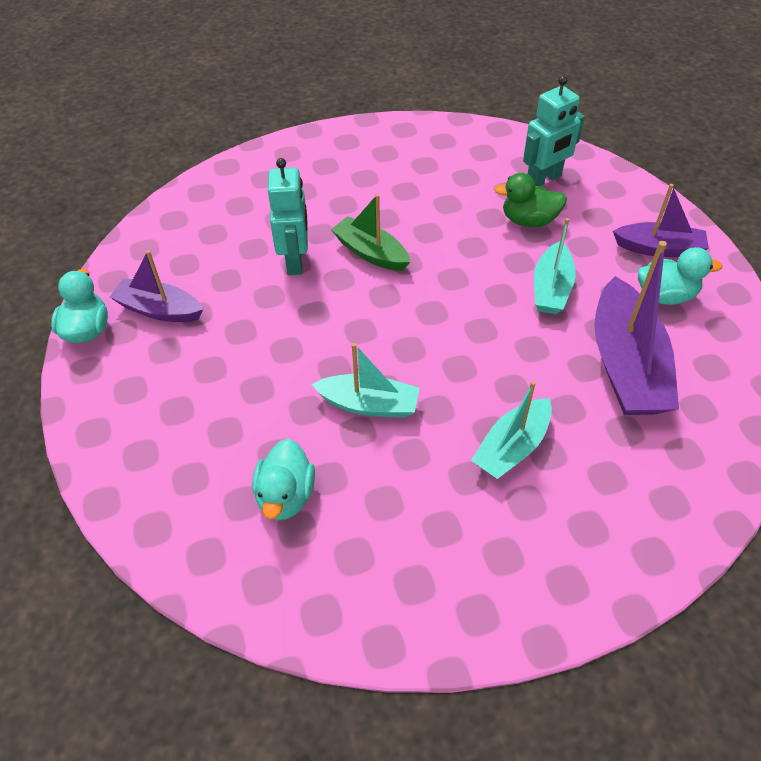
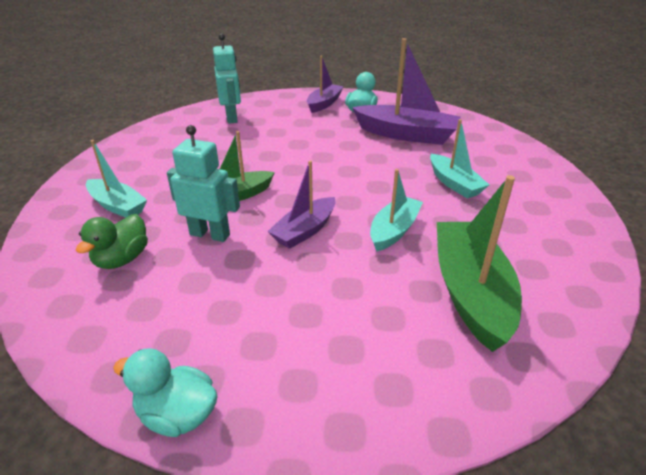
camera: 70 degrees left, 15 degrees down
(159, 310) = (197, 339): purple boat -> purple boat (305, 230)
(286, 495) = (470, 292): turquoise duck -> green boat
(529, 220) = (264, 131): green duck -> green duck (122, 259)
(551, 288) = (330, 139): turquoise boat -> turquoise boat (117, 206)

